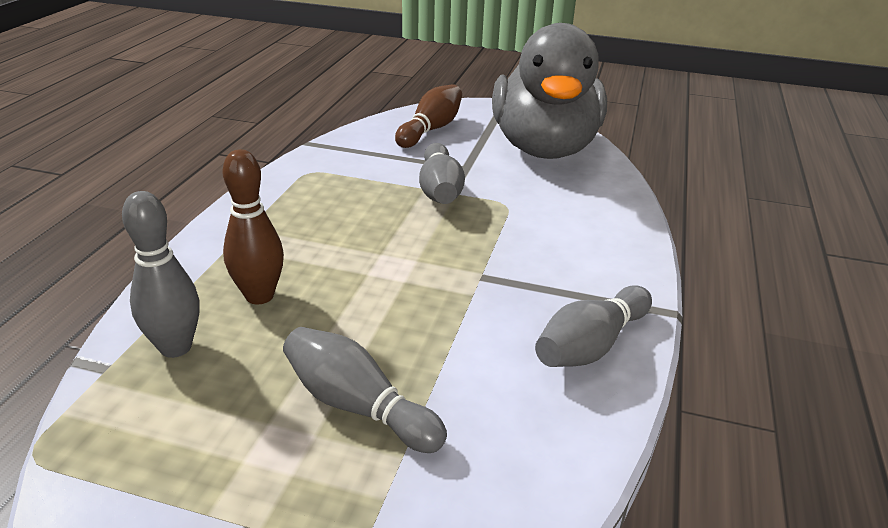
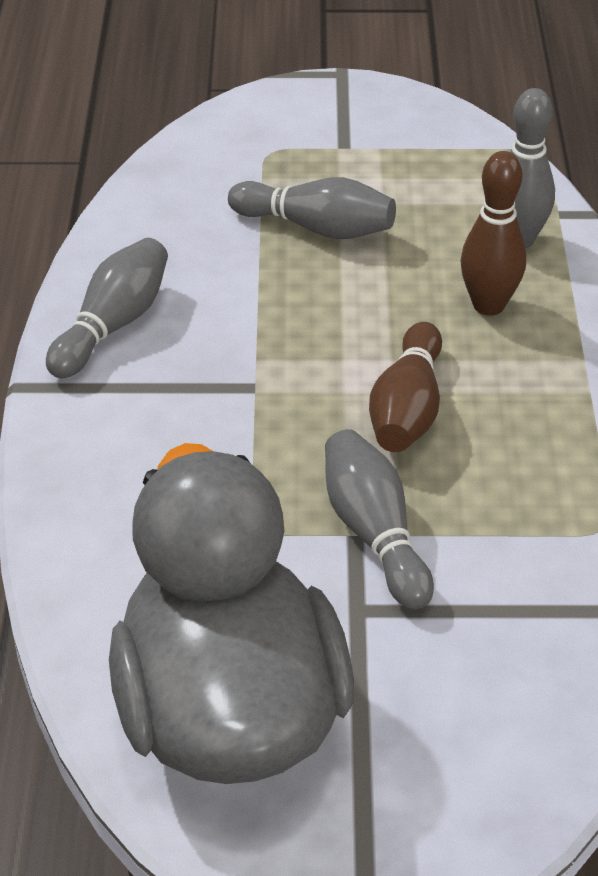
camera: 165 degrees right, 10 degrees up
(431, 129) = (478, 722): brown bowling pin -> brown bowling pin (407, 409)

